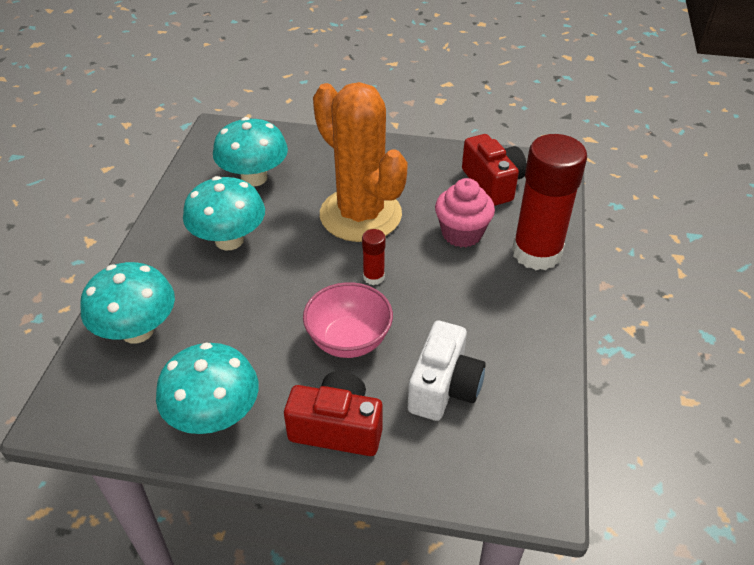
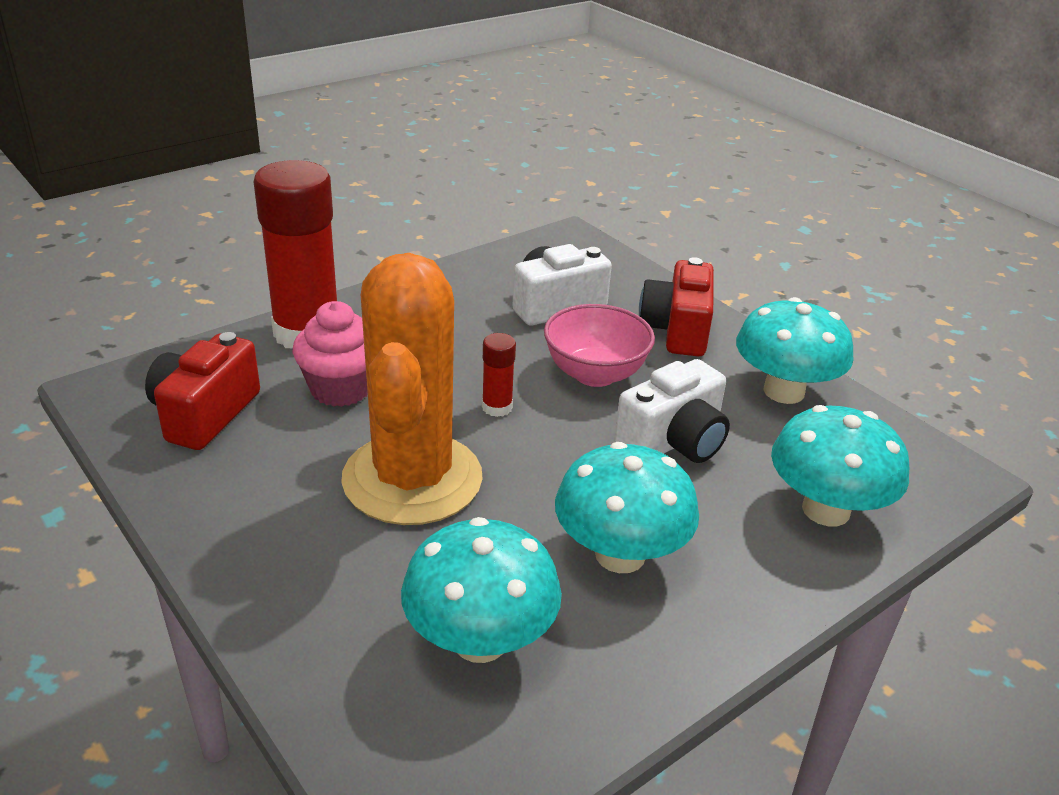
camera: 140 degrees left, 10 degrees down
(256, 321) = (673, 442): none -> white camera
(337, 428) = (676, 330): red camera -> red camera turned 45 degrees clockwise

